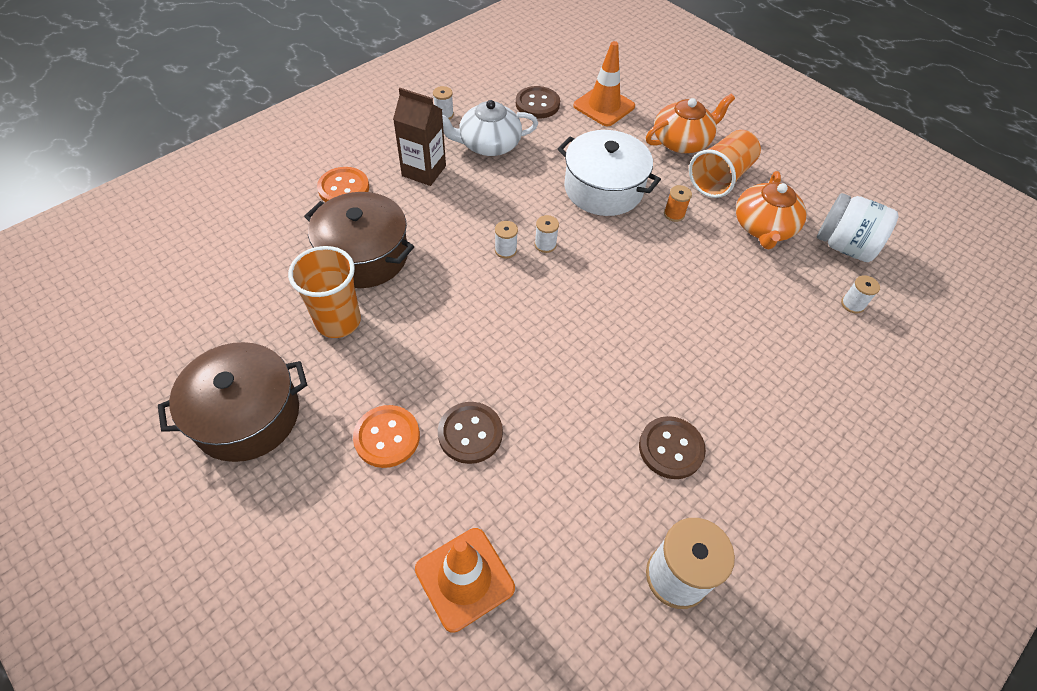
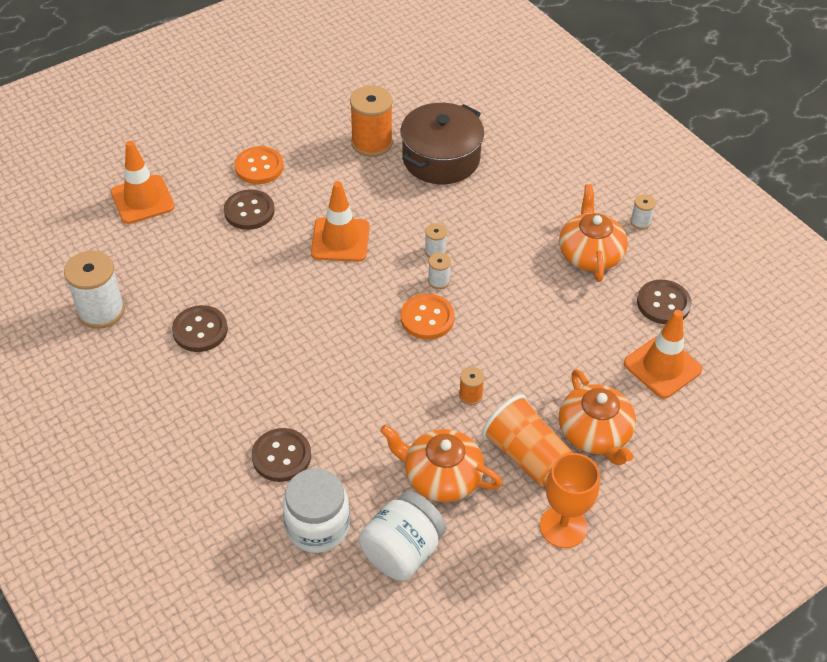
camera: 100 degrees right, 5 degrees down
(247, 415) = (296, 99): brown pot -> none
(338, 321) = (372, 143): orange cup -> orange spool
(344, 188) = (527, 147): orange button -> orange button (427, 318)
(424, 171) = (549, 201): brown carton -> none
(488, 144) = (590, 254): white teapot -> orange teapot
(503, 332) = (340, 240): none -> orange traffic cone
(603, 189) = (515, 340): white pot -> none
(773, 157) = (563, 527): none -> orange goblet
(796, 342) = (281, 456): none -> brown button
(852, 304) = (317, 526): white spool -> white jar

